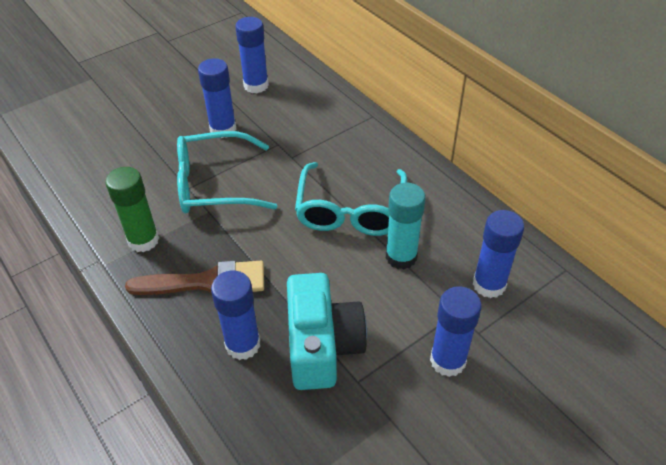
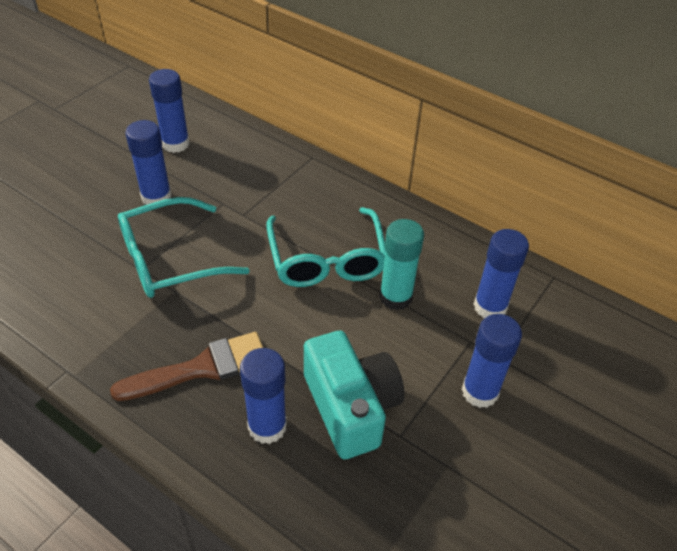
camera: 20 degrees left, 0 degrees up
(143, 240) = (111, 337): green glue stick -> none

